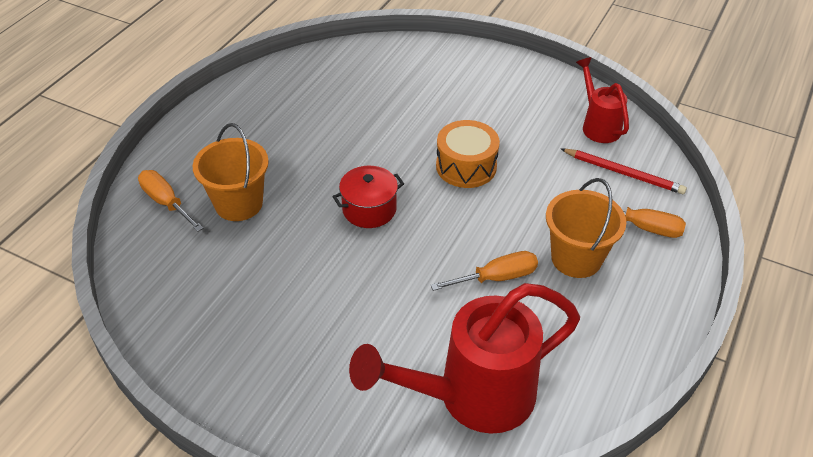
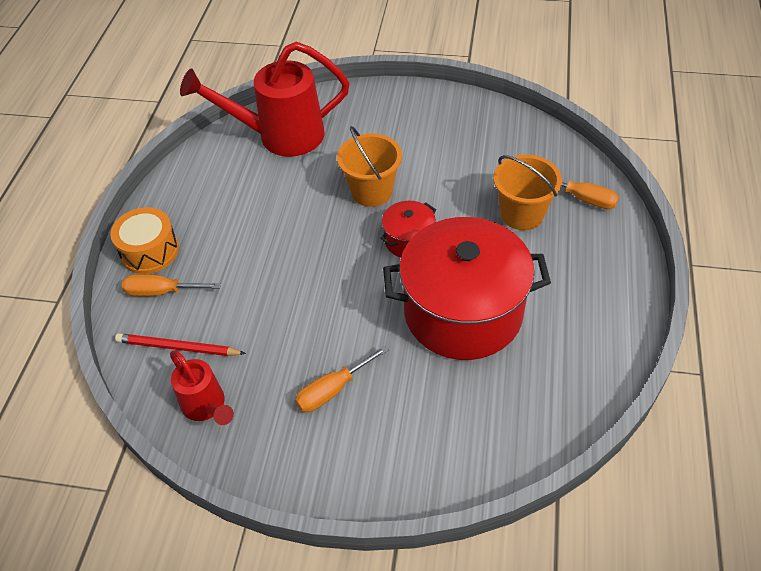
camera: 165 degrees right, 5 degrees up
(354, 136) = (463, 312): none -> red pot
(466, 166) = (337, 309): orange drum -> orange drum (150, 251)
(472, 397) = (280, 136): red watering can -> red watering can turned 150 degrees counterclockwise
(497, 278) = (282, 213): orange screwdriver -> orange screwdriver (332, 390)
(576, 258) = (220, 246): orange bucket -> orange bucket (372, 191)

